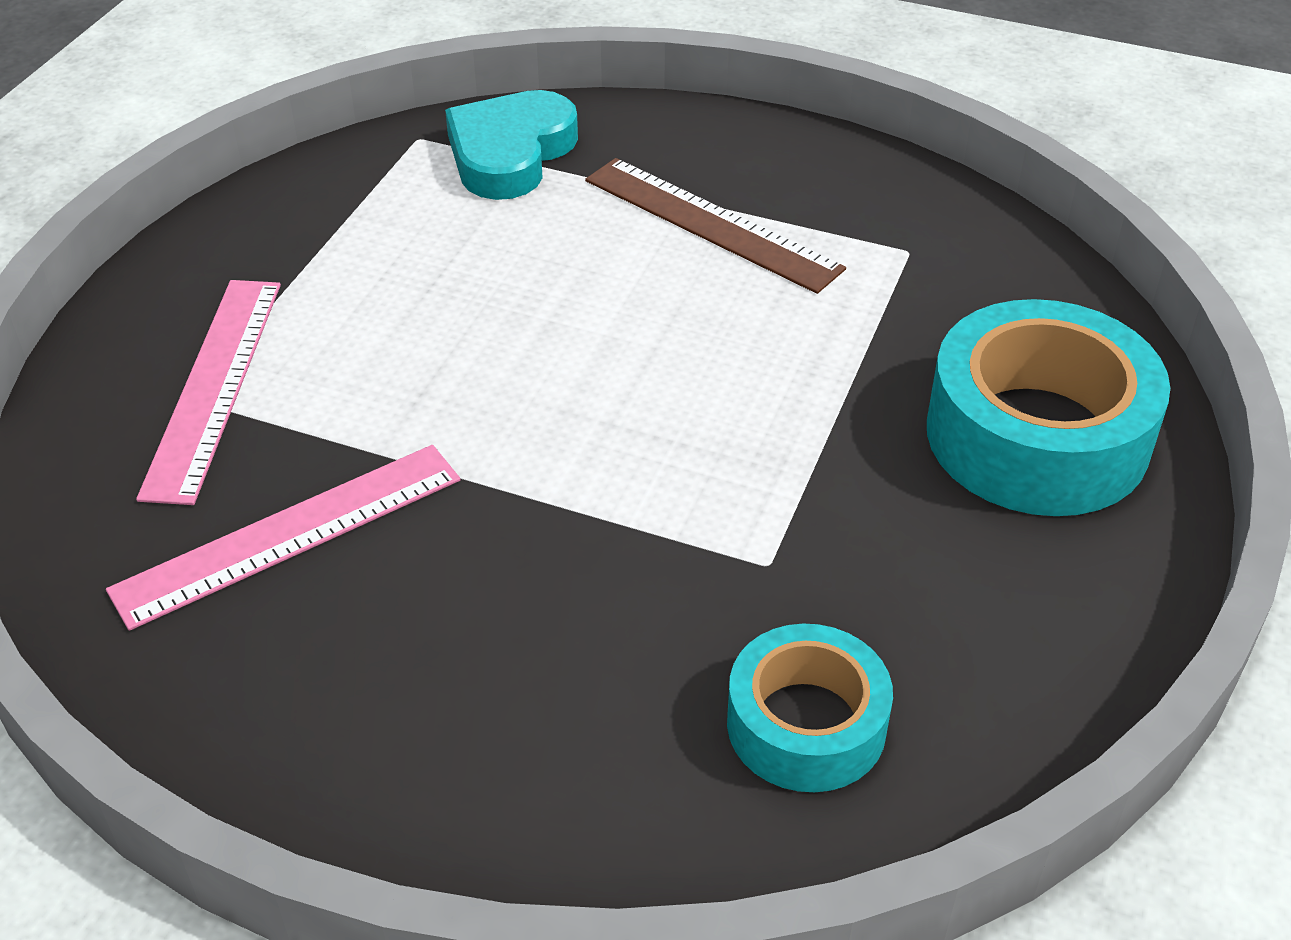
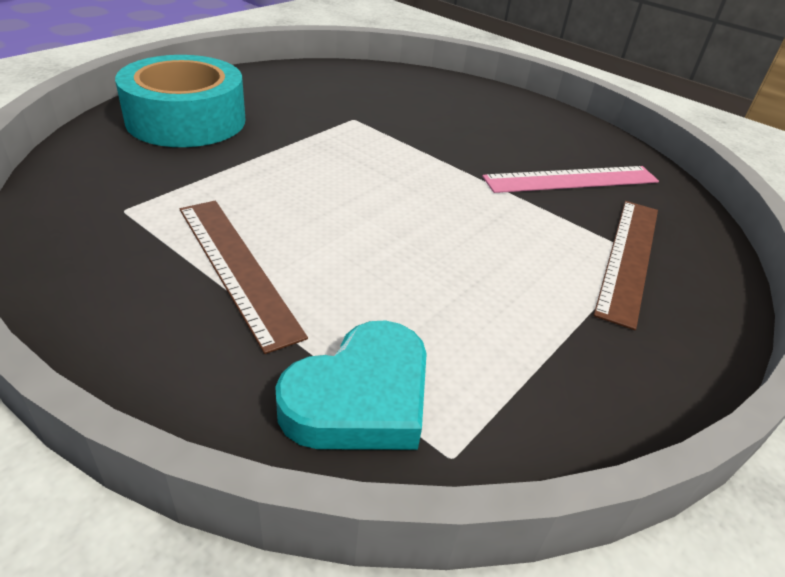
camera: 165 degrees left, 5 degrees down
(213, 386) = (629, 257): pink ruler -> brown ruler
(806, 724) = (374, 86): turquoise tape -> none

